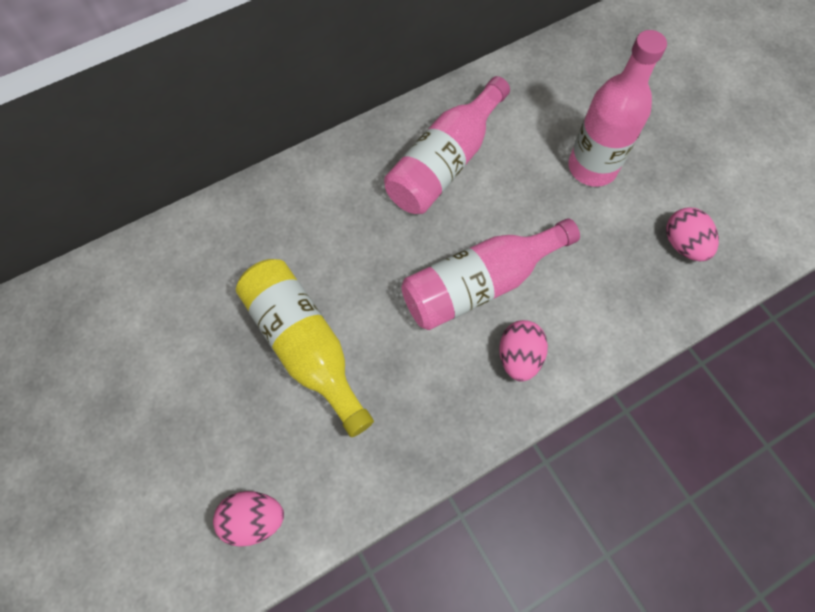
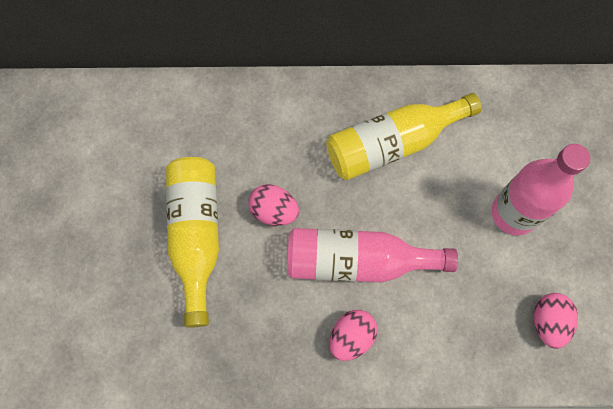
camera: 30 degrees right, 5 degrees up
(254, 519) = (89, 344): pink egg -> pink egg (274, 211)
(444, 162) = (392, 144): pink bottle -> yellow bottle

